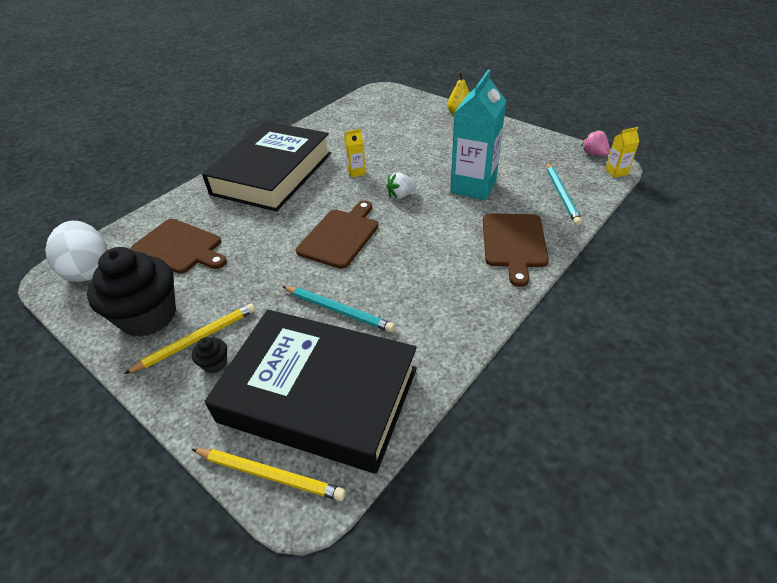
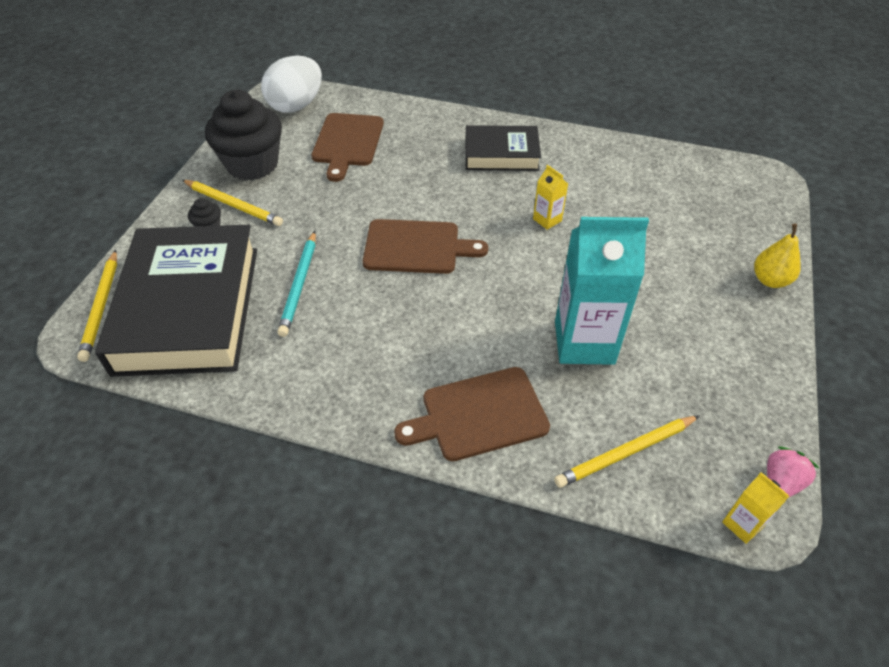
camera: 65 degrees right, 5 degrees up
(272, 173) = (501, 154): black book -> black book, size x0.54
(401, 195) = (521, 275): white strawberry -> none
(561, 195) = (626, 453): turquoise pencil -> yellow pencil

